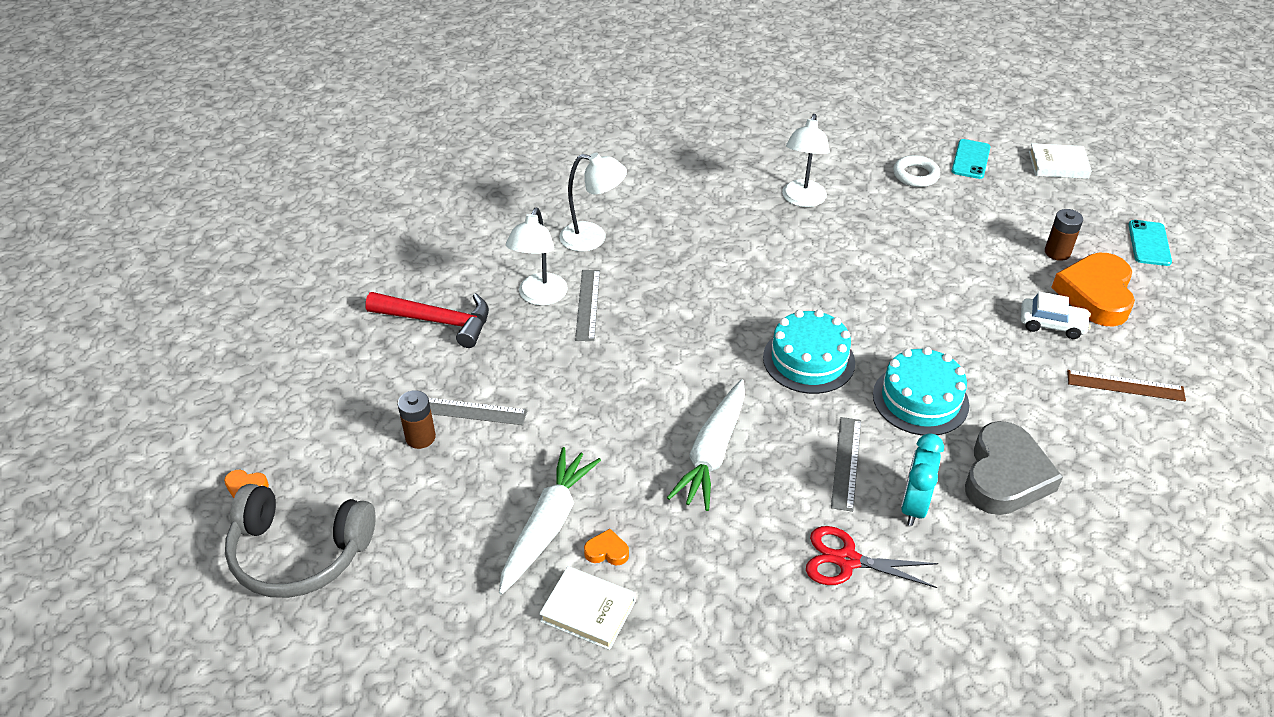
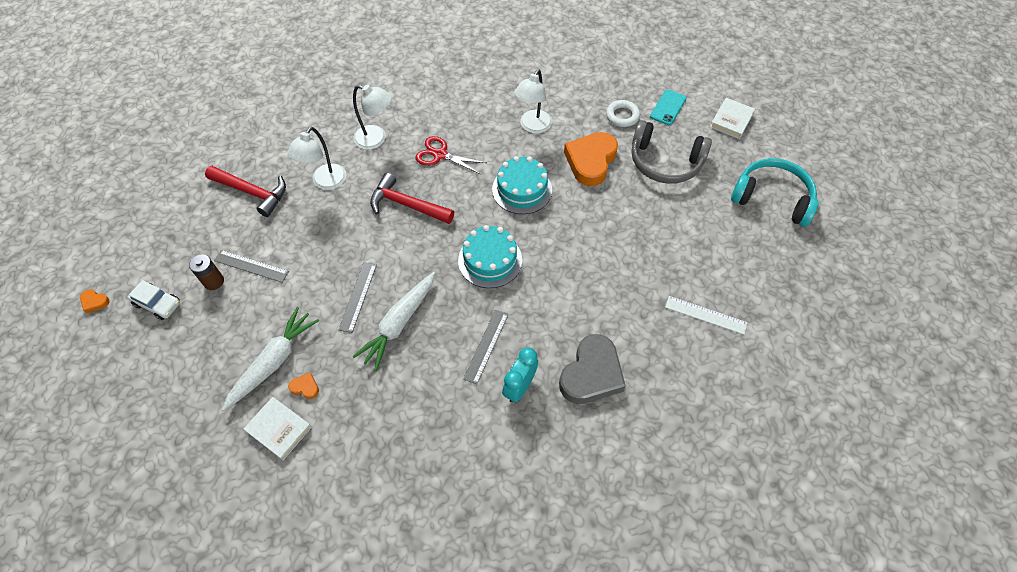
camera: 10 degrees right, 15 degrees up
(299, 553) = (113, 356): grey headphones -> grey headphones (665, 162)
(588, 304) = (355, 193): grey ruler -> grey ruler (358, 296)
(667, 309) = (407, 205): none -> red hammer
(847, 560) = (459, 421): red scissors -> red scissors (440, 155)
(920, 399) = (555, 304): turquoise cake -> turquoise cake (522, 189)
(1052, 324) = (672, 256): white car -> white car (158, 303)
(1057, 252) = (700, 196): brown battery -> none
(1058, 165) = (731, 120): white book -> white book turned 75 degrees counterclockwise
(1095, 294) = (714, 236): orange heart -> orange heart (591, 161)
(1125, 385) = (705, 315): brown ruler -> white ruler
(1149, 243) = (772, 198): turquoise phone -> turquoise headphones

